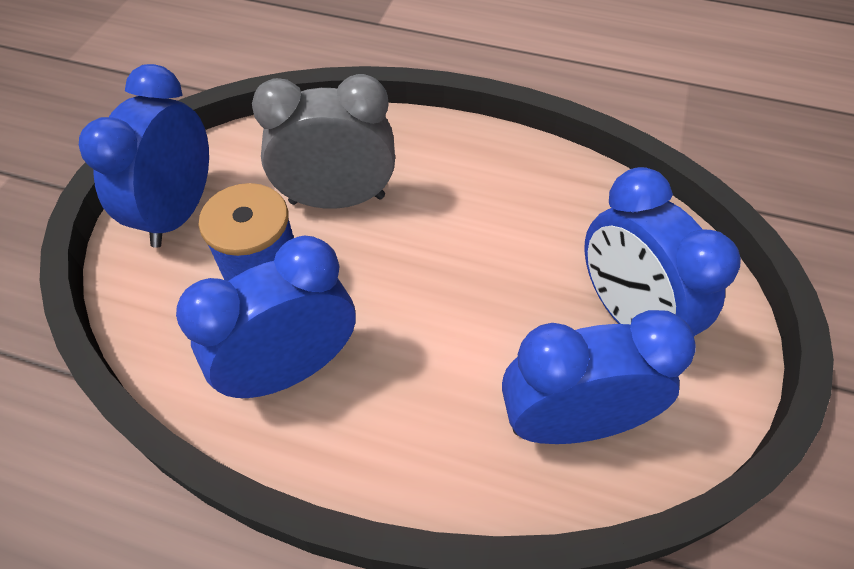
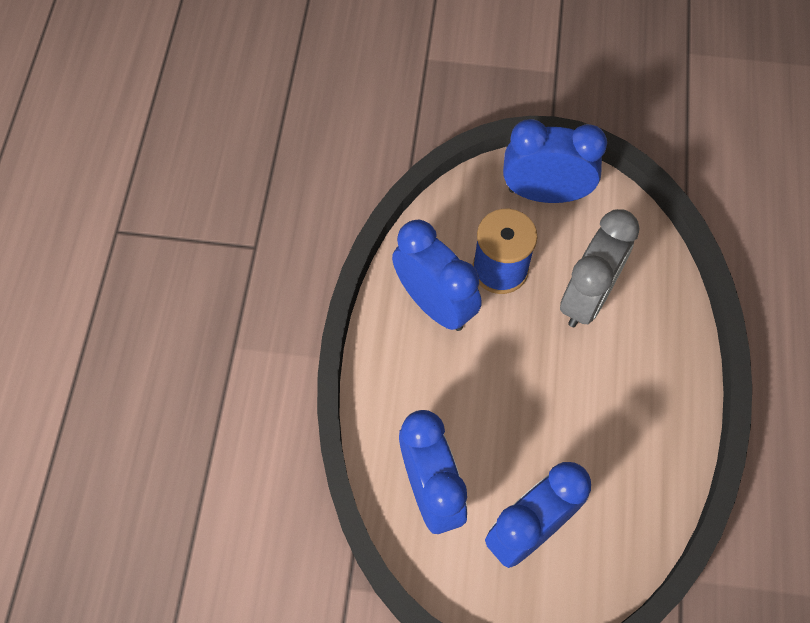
camera: 80 degrees right, 10 degrees up
(337, 199) = (587, 297): grey clock -> grey clock turned 45 degrees clockwise

